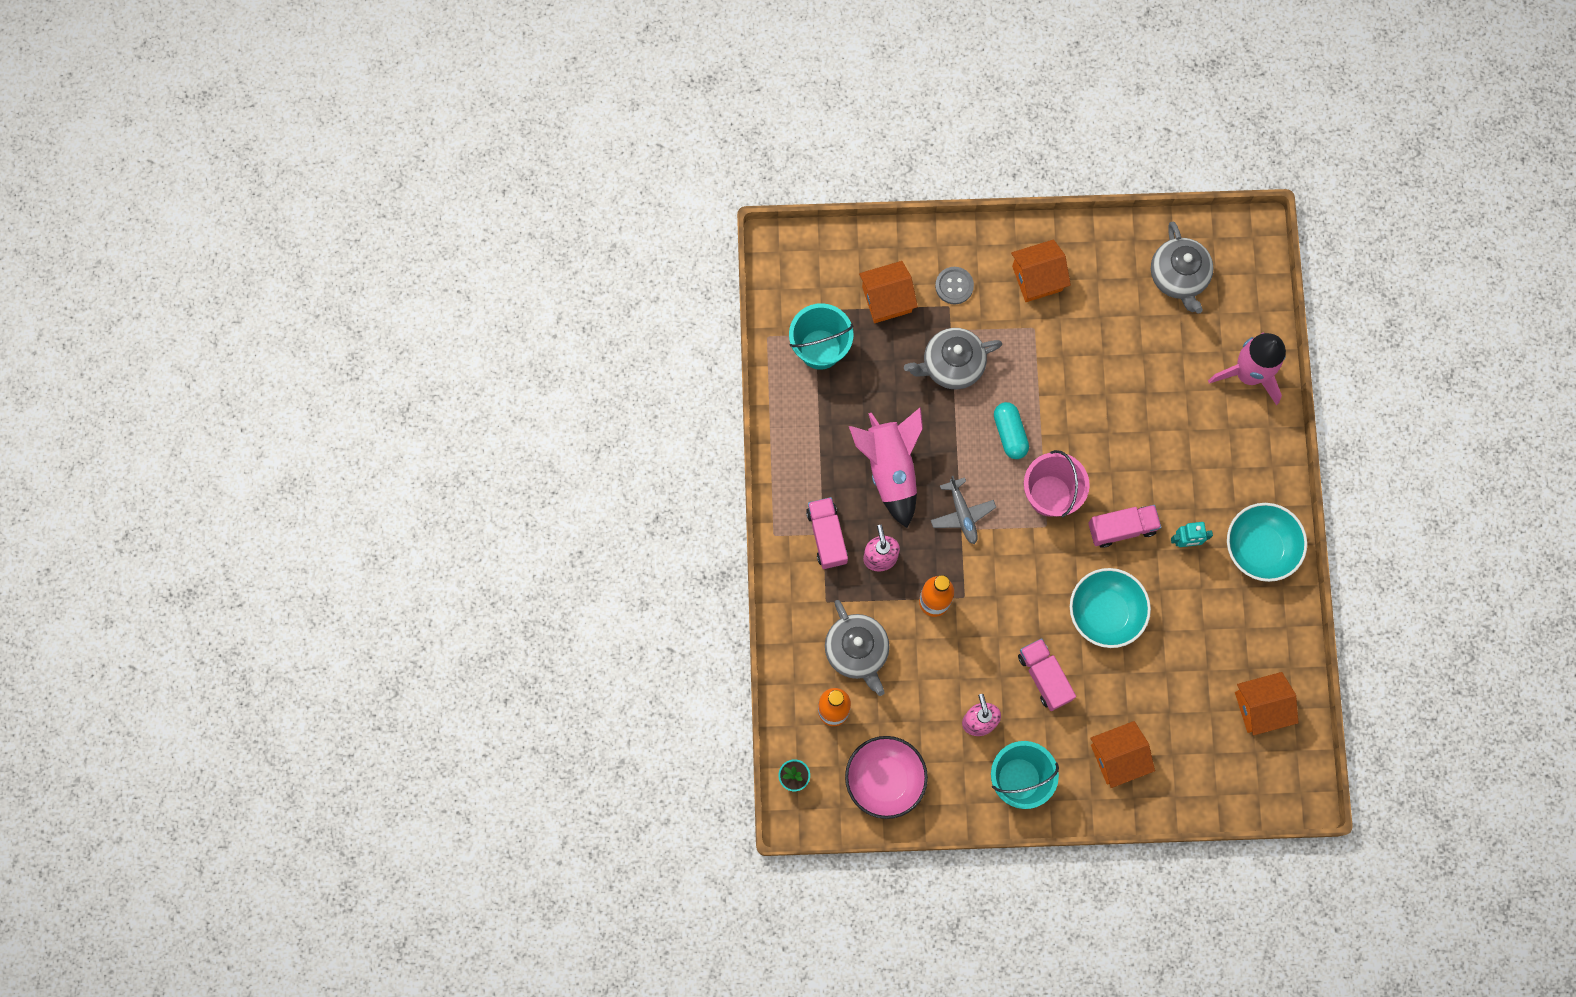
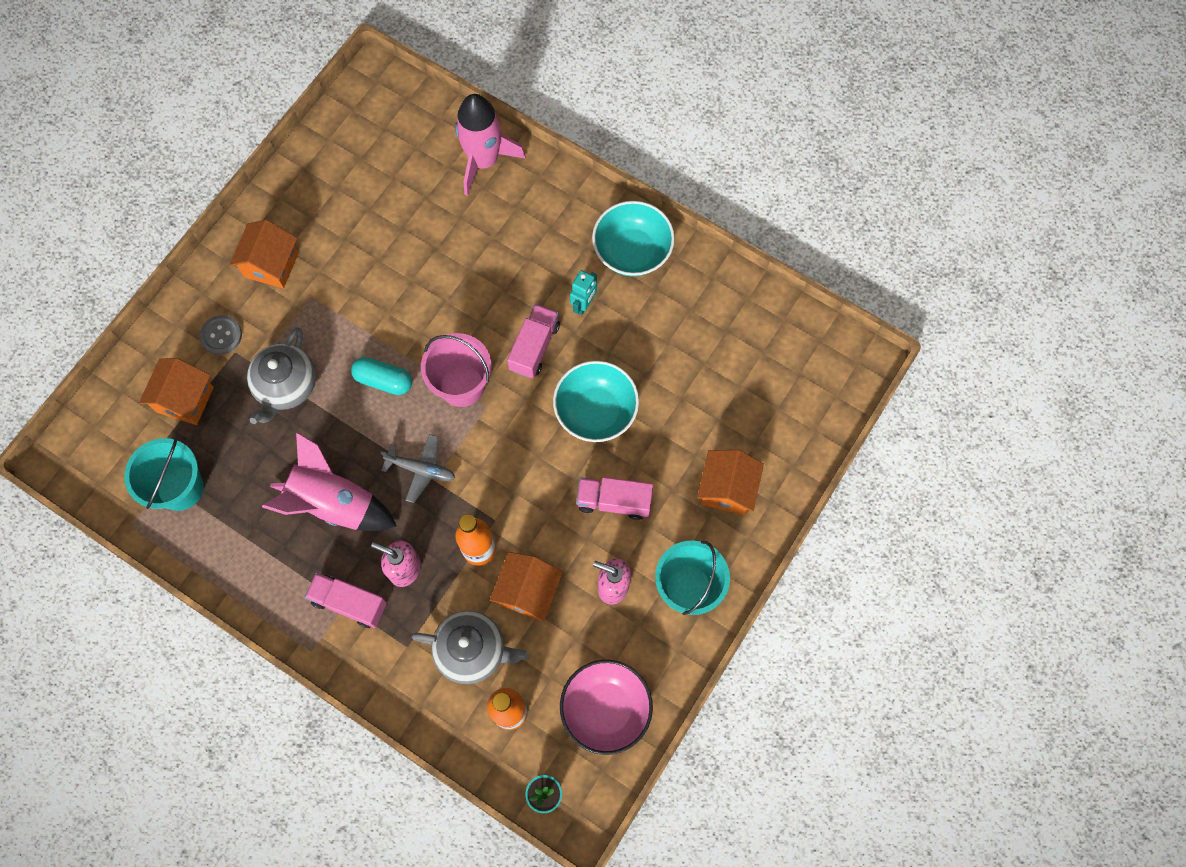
camera: 55 degrees left, 5 degrees down
(1178, 277) = (362, 157): grey teapot -> none
(1260, 707) = (764, 344): orange house -> orange house (528, 591)

